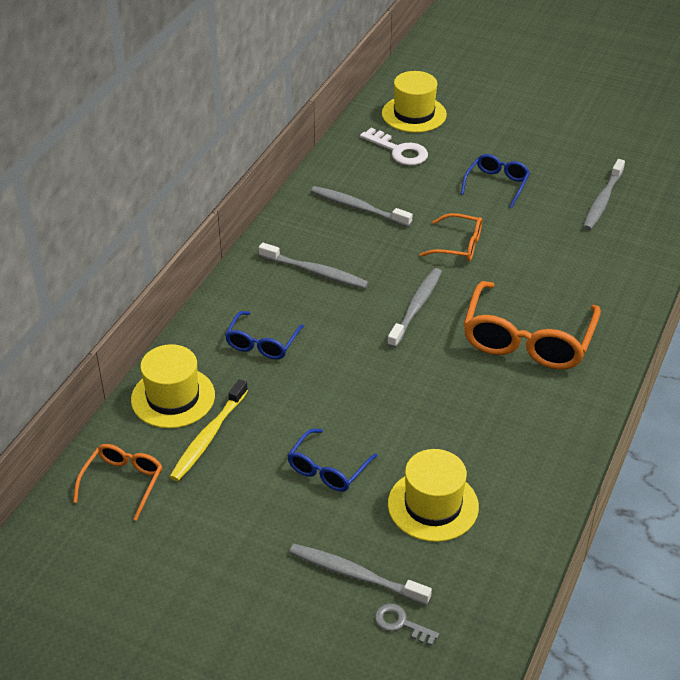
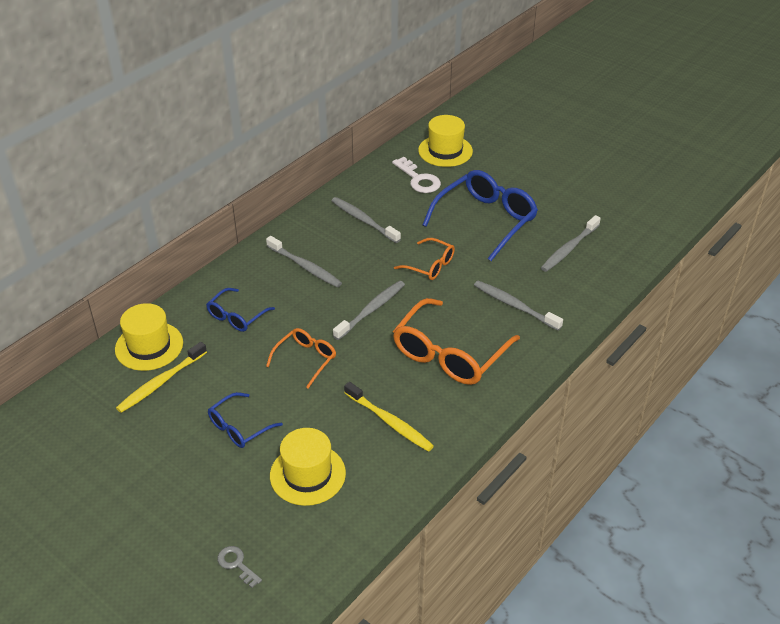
camera: 15 degrees right, 0 degrees up
(123, 482) = (81, 405): orange glasses -> orange glasses (306, 359)
(356, 575) = (220, 517): grey toothbrush -> grey toothbrush (515, 306)
(497, 184) = (486, 220): blue glasses -> blue glasses, size x1.85
(497, 428) = (389, 422): none -> yellow toothbrush

